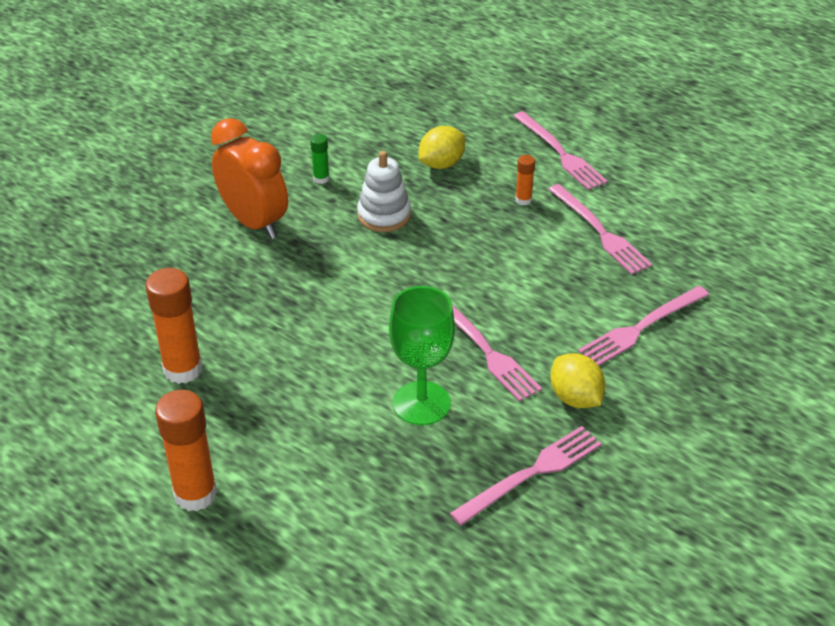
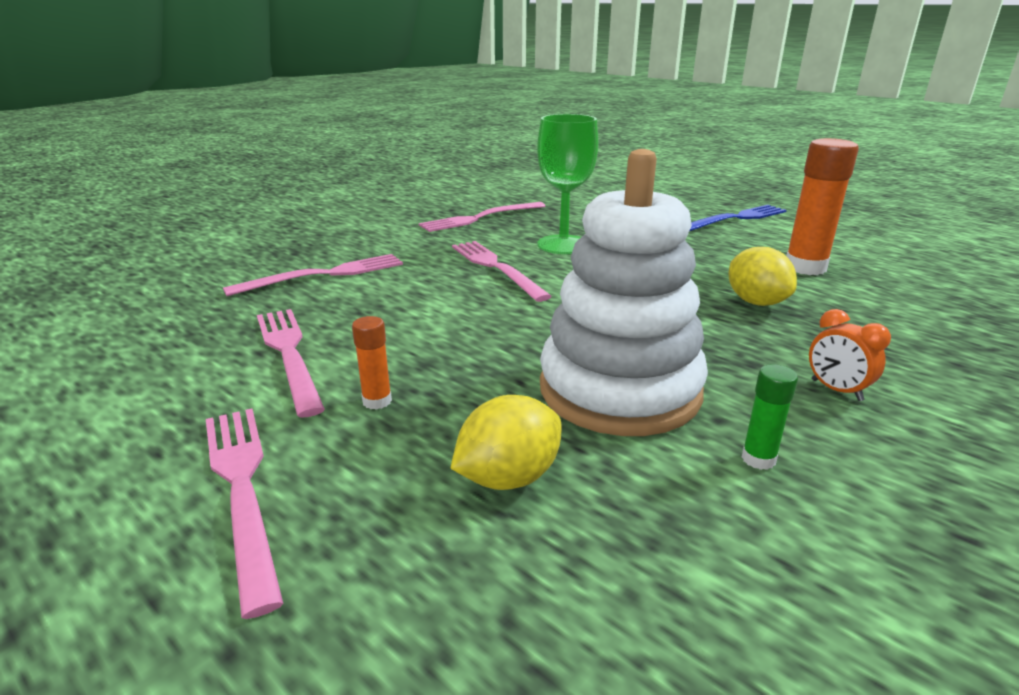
camera: 175 degrees left, 15 degrees down
(195, 494) = (736, 219): orange glue stick -> blue fork
(254, 222) = (836, 390): orange clock -> orange clock, size x0.45
(384, 215) = (619, 390): white stacking toy -> white stacking toy, size x1.79
(575, 398) = (424, 243): yellow lemon -> yellow lemon (756, 302)

